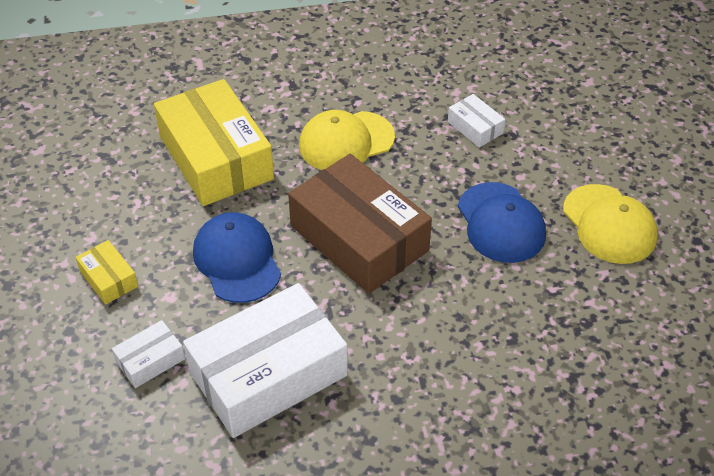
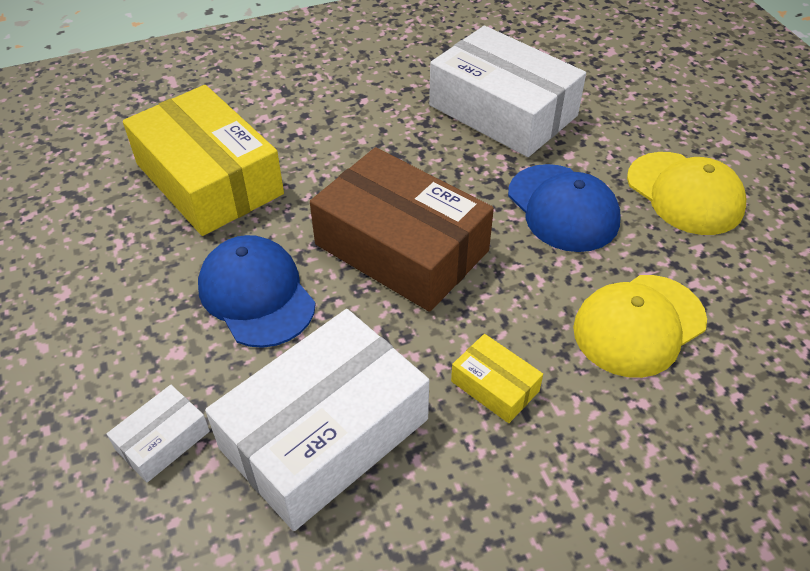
camera: 10 degrees left, 0 degrees up
(109, 278) = (93, 341): yellow box -> yellow box (495, 386)
(346, 141) = (360, 143): yellow cap -> yellow cap (639, 325)
(475, 127) = (503, 110): white box -> white box, size x2.27

